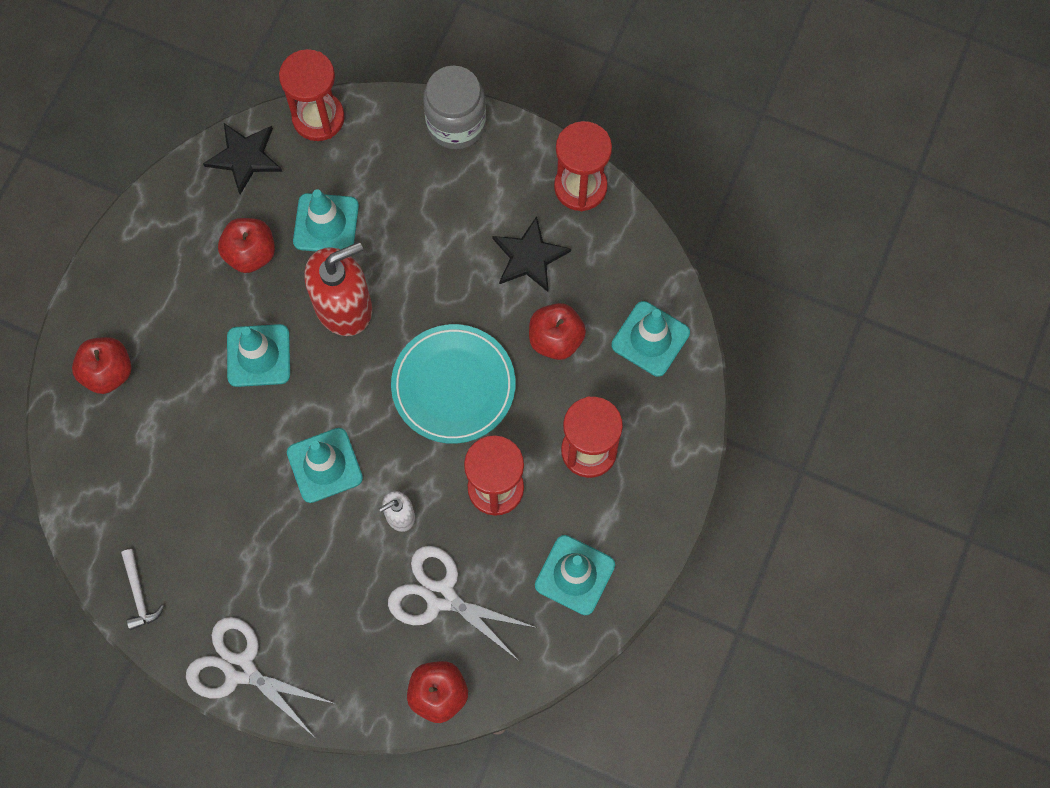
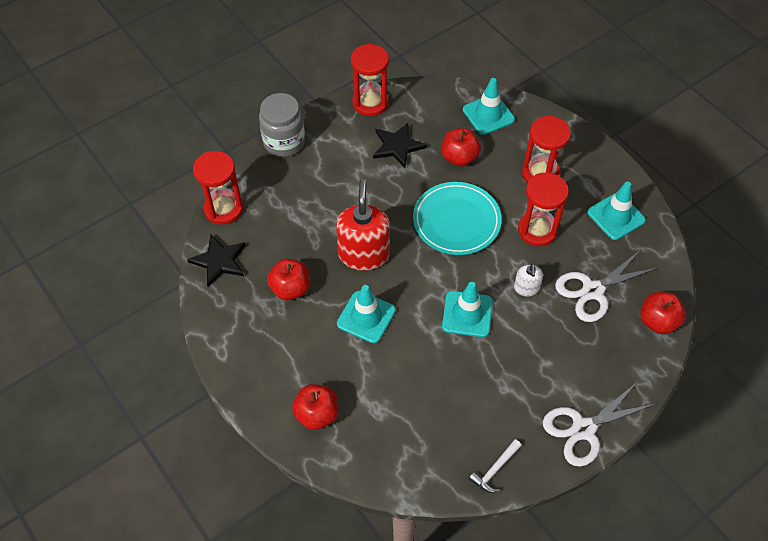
camera: 60 degrees left, 15 degrees down
(139, 594) = (495, 469): white hammer -> white hammer turned 120 degrees clockwise
(326, 223) = (300, 238): turquoise traffic cone -> none

